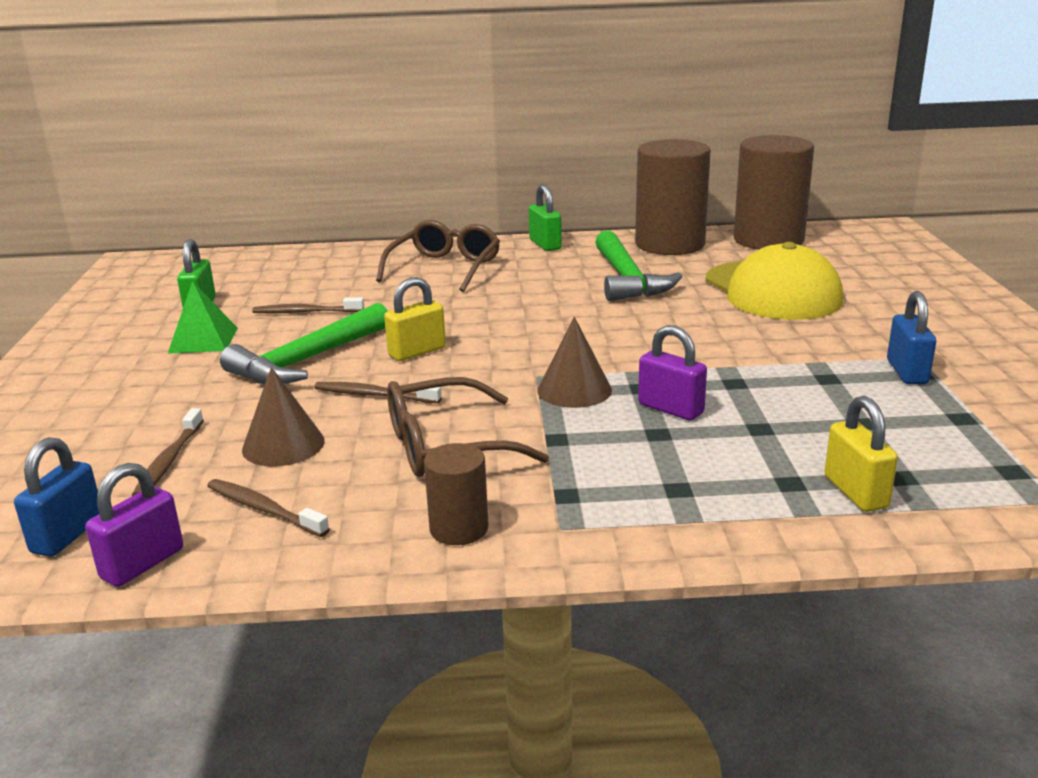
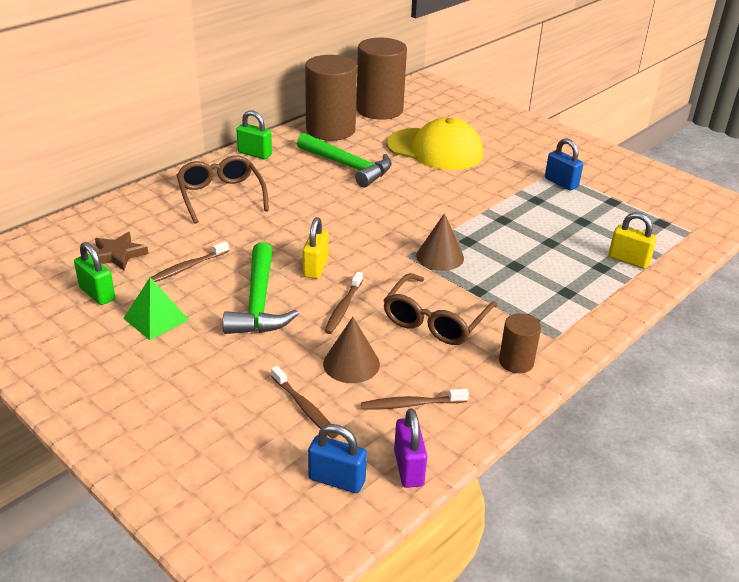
camera: 45 degrees left, 10 degrees up
(68, 535) = (337, 480): blue padlock -> blue padlock turned 45 degrees counterclockwise
(271, 285) = (118, 254): none -> brown star
(374, 395) = (343, 308): brown toothbrush -> brown toothbrush turned 45 degrees counterclockwise
(670, 409) = (499, 248): purple padlock -> none

